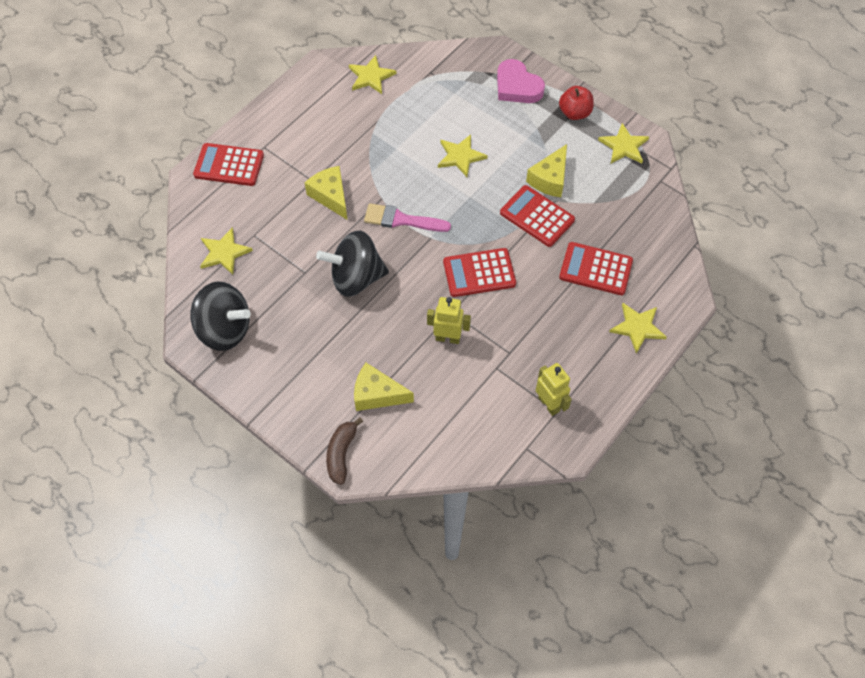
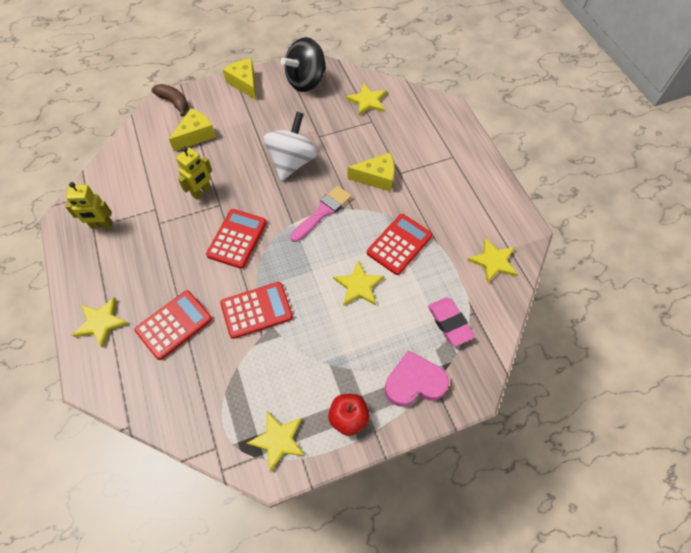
camera: 120 degrees right, 0 degrees up
(229, 165) = (446, 130): red calculator -> red calculator (399, 244)
(356, 278) = (292, 162): black spinning top -> white spinning top
(451, 84) = (449, 323): none -> pink eraser
(549, 179) = (287, 344): yellow cheese -> yellow cheese (244, 83)

